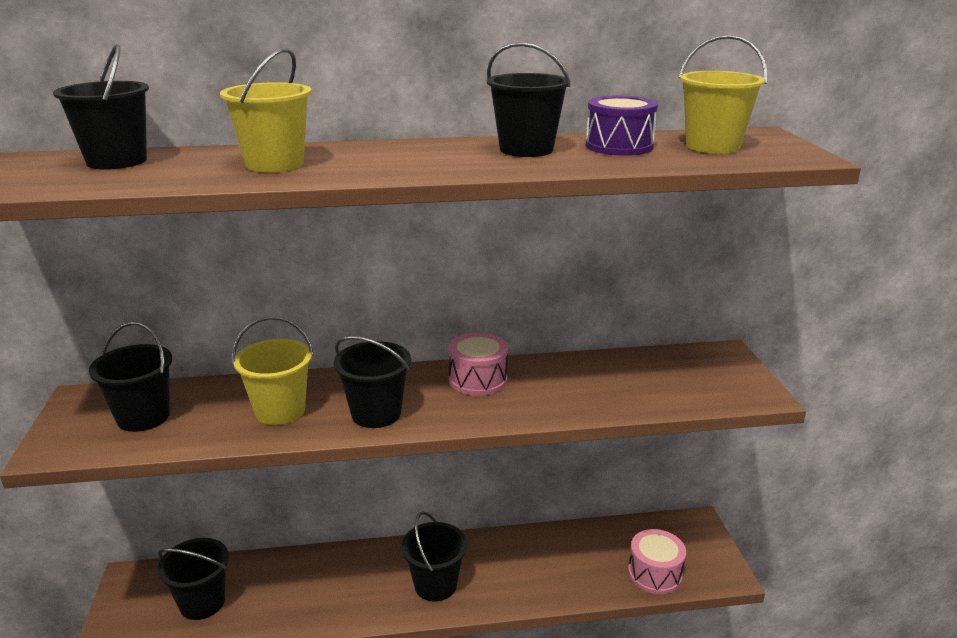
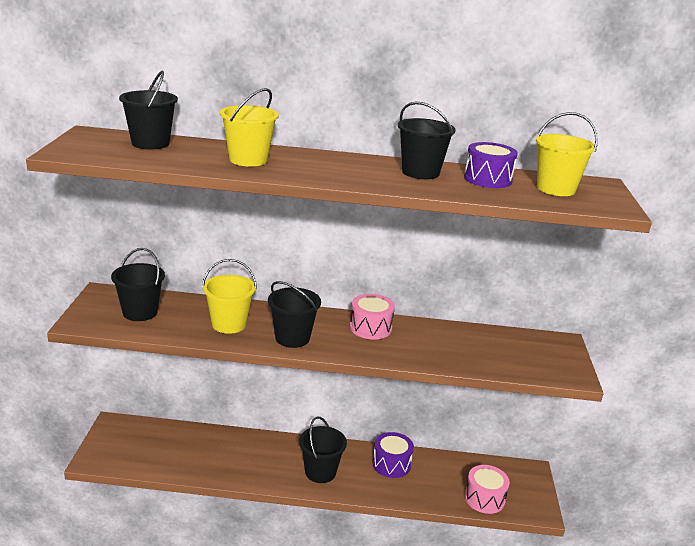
camera: 10 degrees right, 0 degrees up
(202, 602) = (158, 449): black bucket -> none
(524, 553) = (391, 464): none -> purple drum

